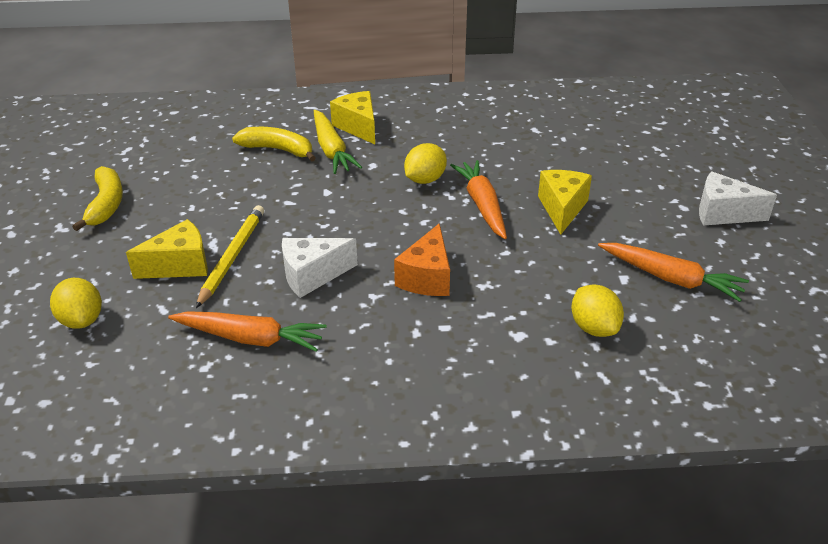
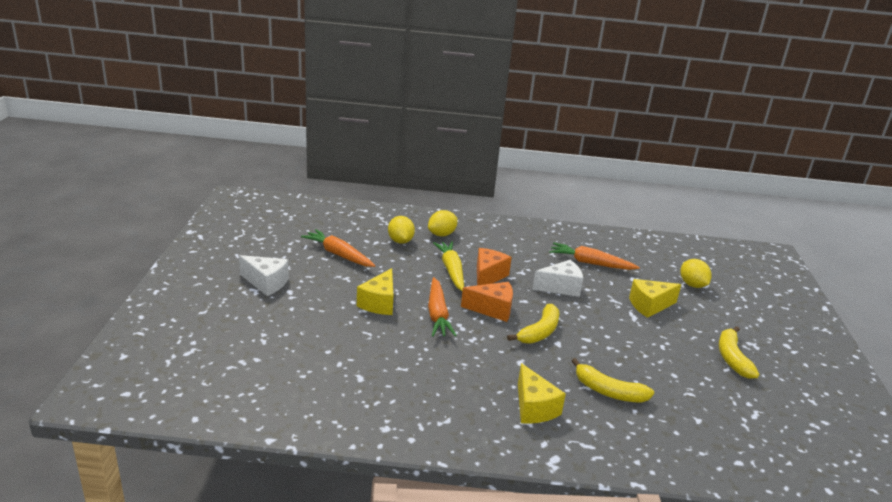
camera: 175 degrees left, 10 degrees down
(232, 257) = (616, 306): yellow pencil -> none
(331, 150) = (558, 383): yellow carrot -> yellow carrot (451, 270)
(349, 202) = (539, 332): none -> yellow banana
(412, 223) = (492, 309): none -> orange cheese
(425, 180) = (477, 341): yellow lemon -> yellow lemon (441, 234)

